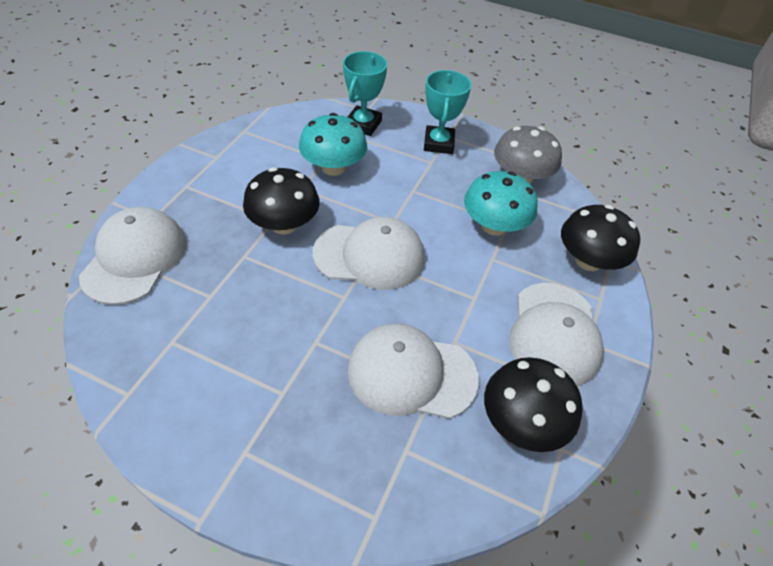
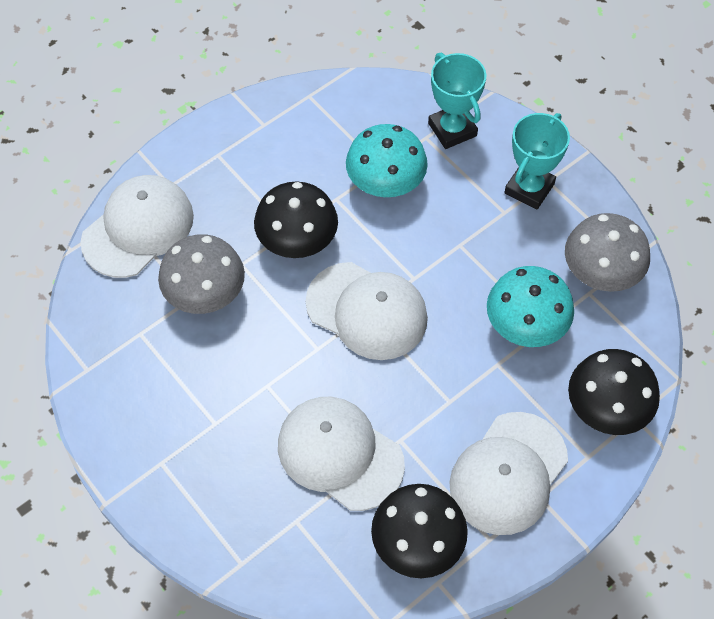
camera: 30 degrees right, 10 degrees up
(221, 288) = (205, 293): none -> grey mushroom
(363, 124) = (452, 129): turquoise trophy -> turquoise trophy turned 75 degrees counterclockwise

